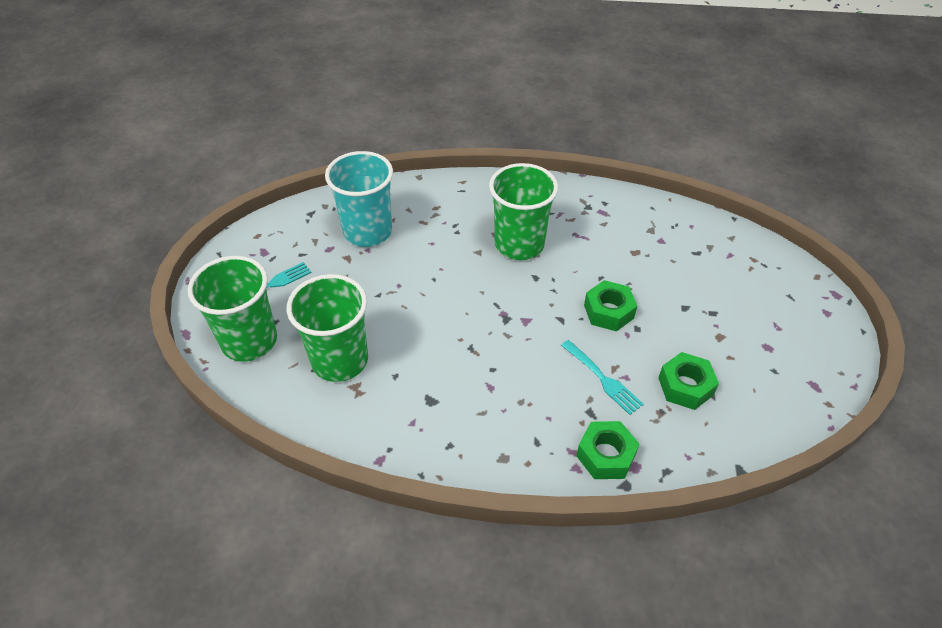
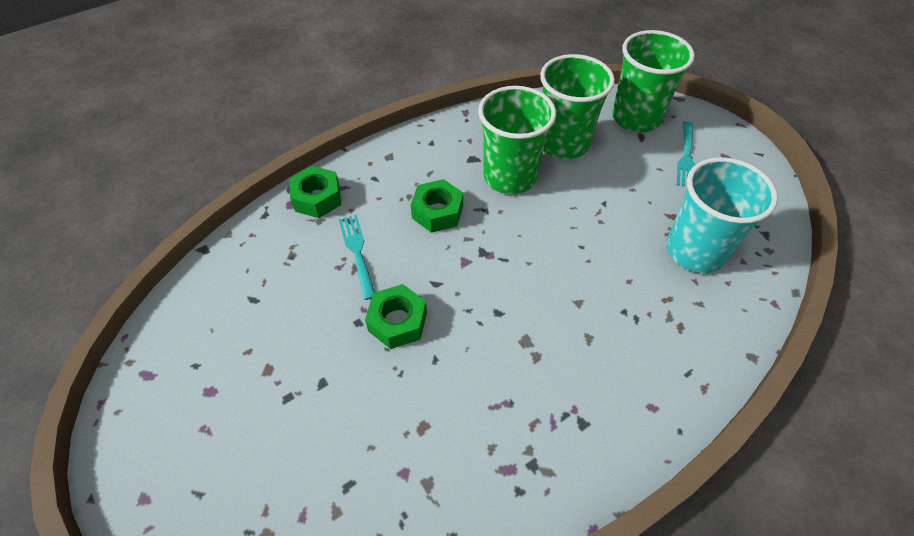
camera: 140 degrees right, 5 degrees up
(519, 244) = (551, 341): green cup -> green cup (510, 176)
(603, 379) = (357, 252): turquoise fork -> turquoise fork turned 60 degrees clockwise
(685, 386) = (280, 291): green nut -> green nut (437, 212)

